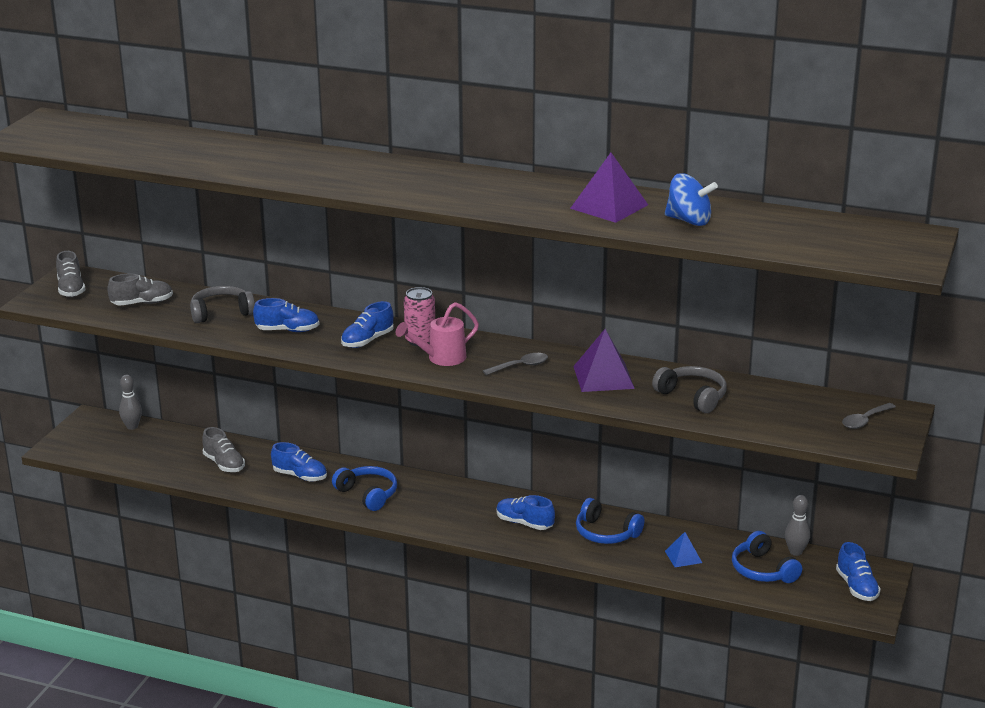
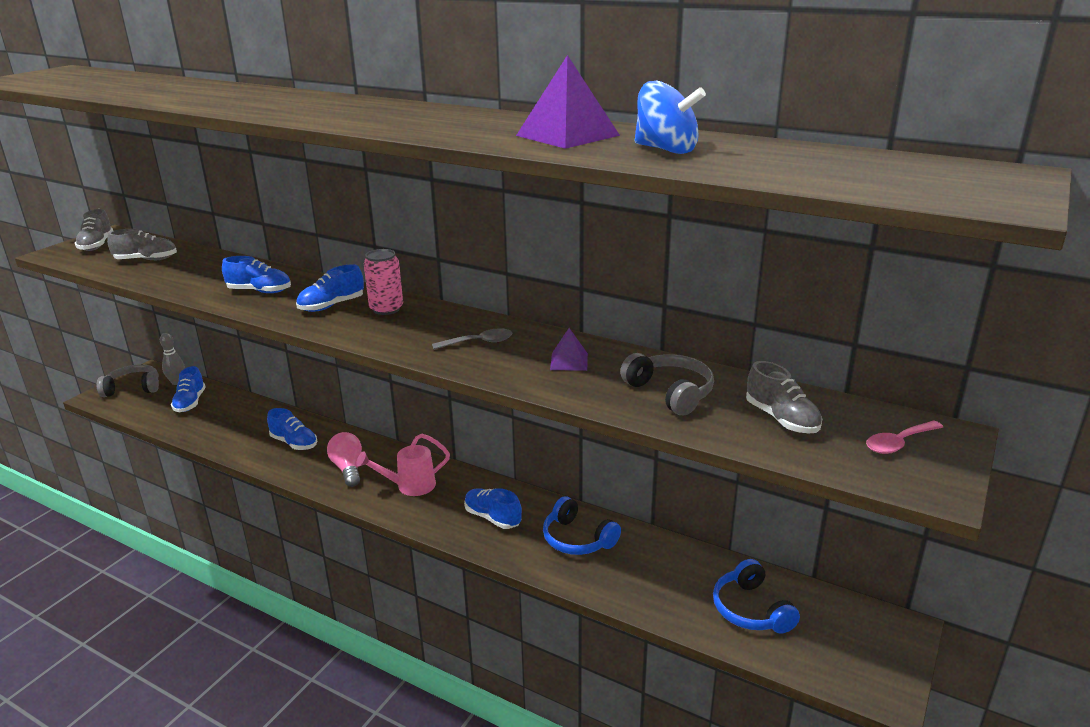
camera: 10 degrees right, 0 degrees up
(221, 313) = (211, 272): grey headphones -> grey headphones (133, 388)
(224, 464) = (232, 425): grey shoe -> grey shoe (781, 419)
(368, 494) = (348, 468): blue headphones -> pink light bulb
(441, 358) = (396, 328): pink watering can -> pink watering can (410, 486)
(603, 377) = (569, 361): purple pyramid -> purple pyramid, size x0.57
(683, 556) = (658, 580): blue pyramid -> none
(795, 552) = (795, 588): grey bowling pin -> none
(856, 587) = (869, 649): blue shoe -> blue shoe (190, 403)
(865, 421) = (899, 443): grey spoon -> pink spoon

